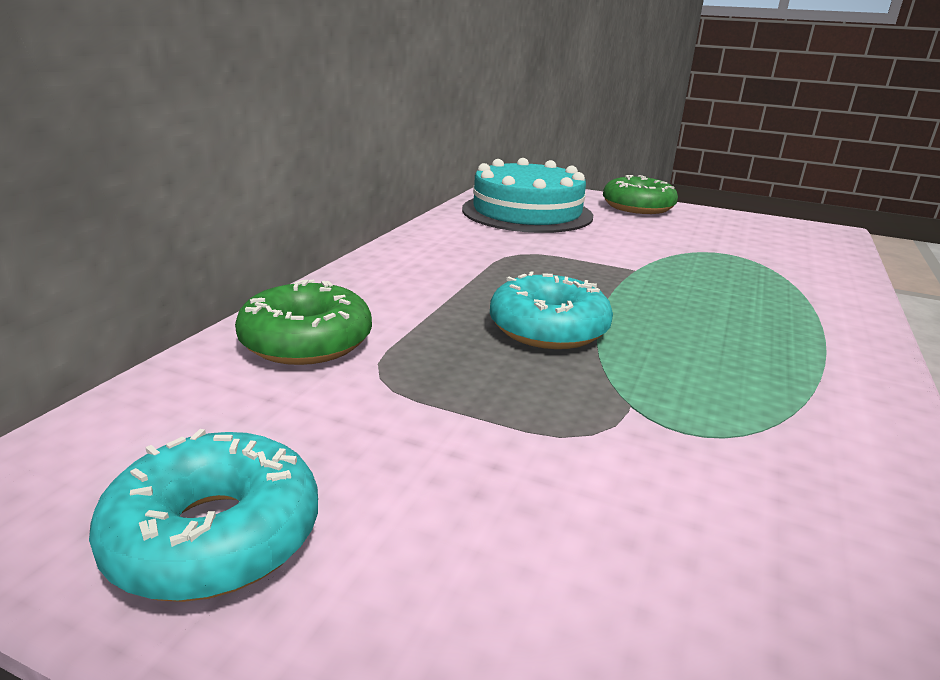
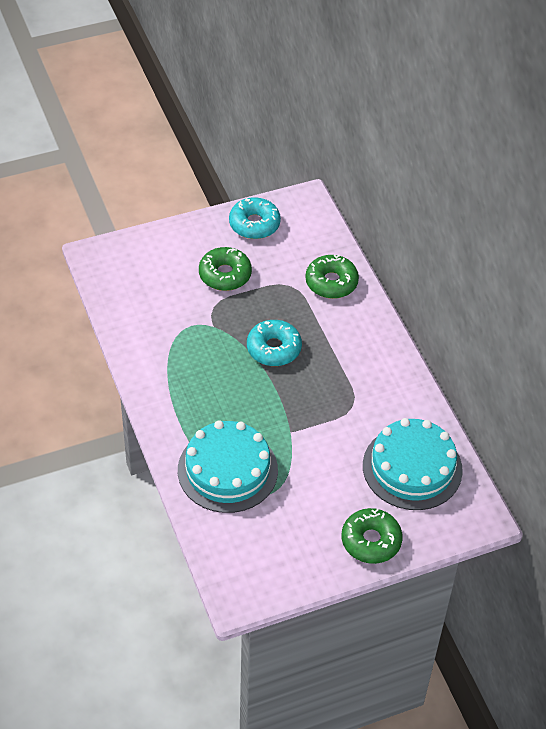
camera: 135 degrees right, 25 degrees up
(483, 471) = (225, 275): none -> green donut
(770, 280) = (227, 470): none -> turquoise cake

